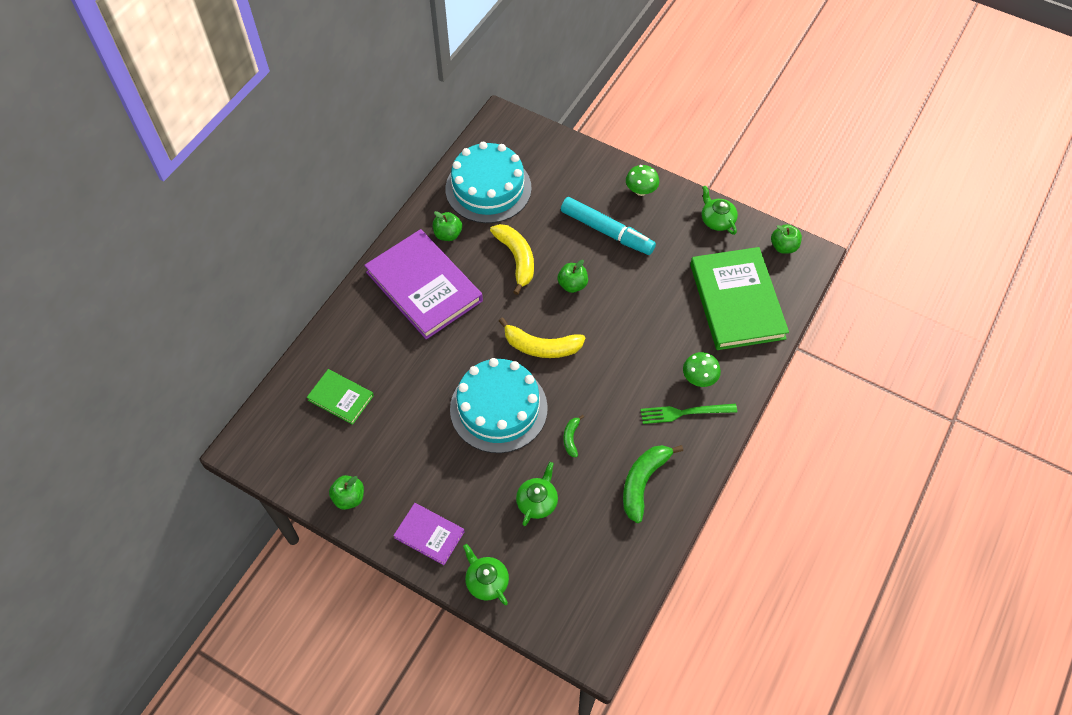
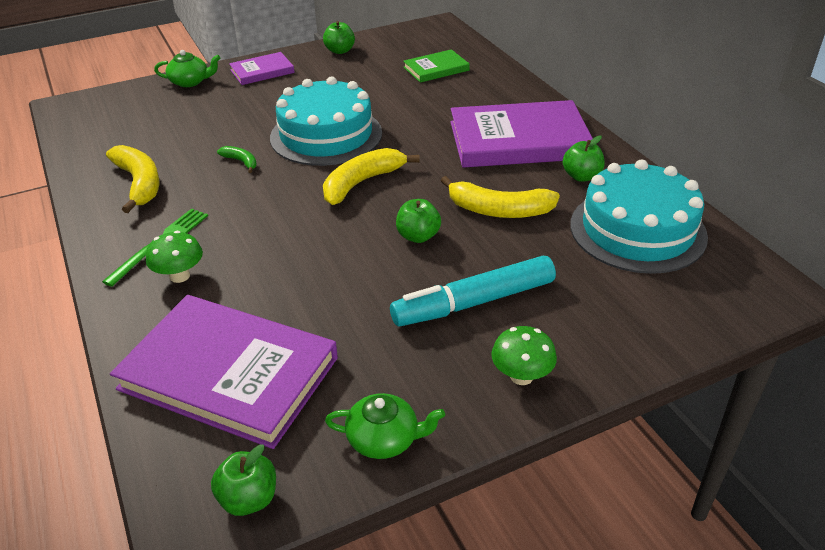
camera: 125 degrees right, 20 degrees down
(537, 501) = (213, 123): green teapot -> none
(643, 482) = (139, 183): green banana -> yellow banana
(737, 301) = (229, 373): green book -> purple book

